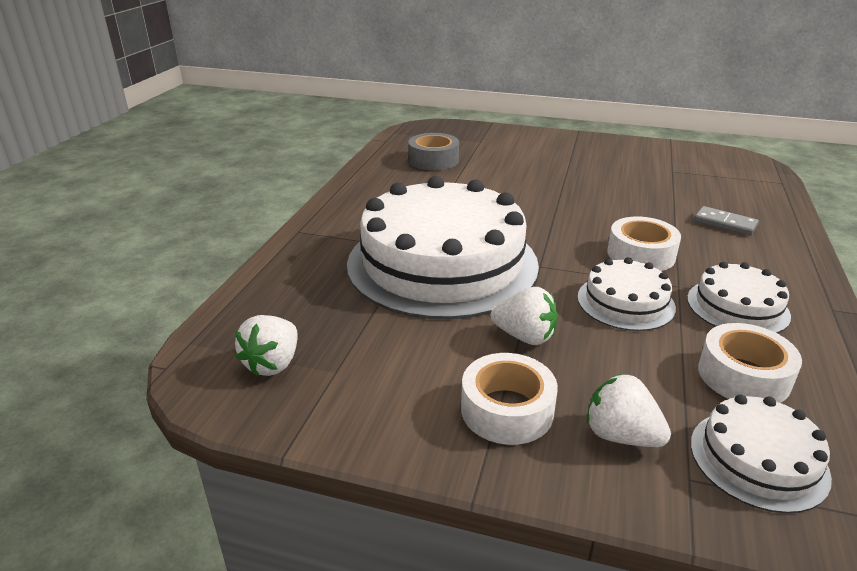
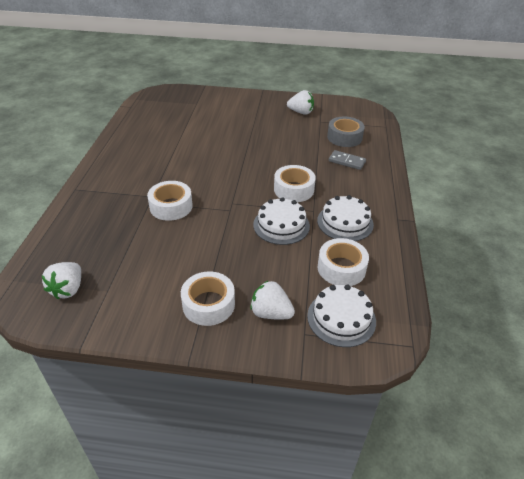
camera: 10 degrees left, 10 degrees up
(433, 160) = (164, 122): grey tape -> grey tape (344, 137)
(442, 263) = (171, 206): white cake -> white tape
(525, 336) = (220, 255): white strawberry -> white strawberry (301, 112)

